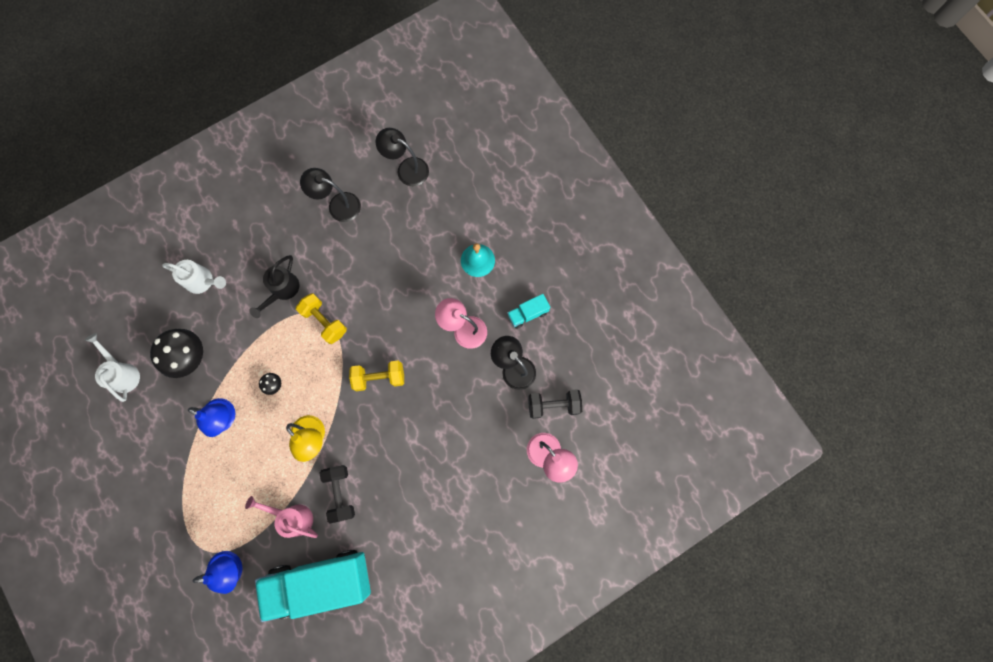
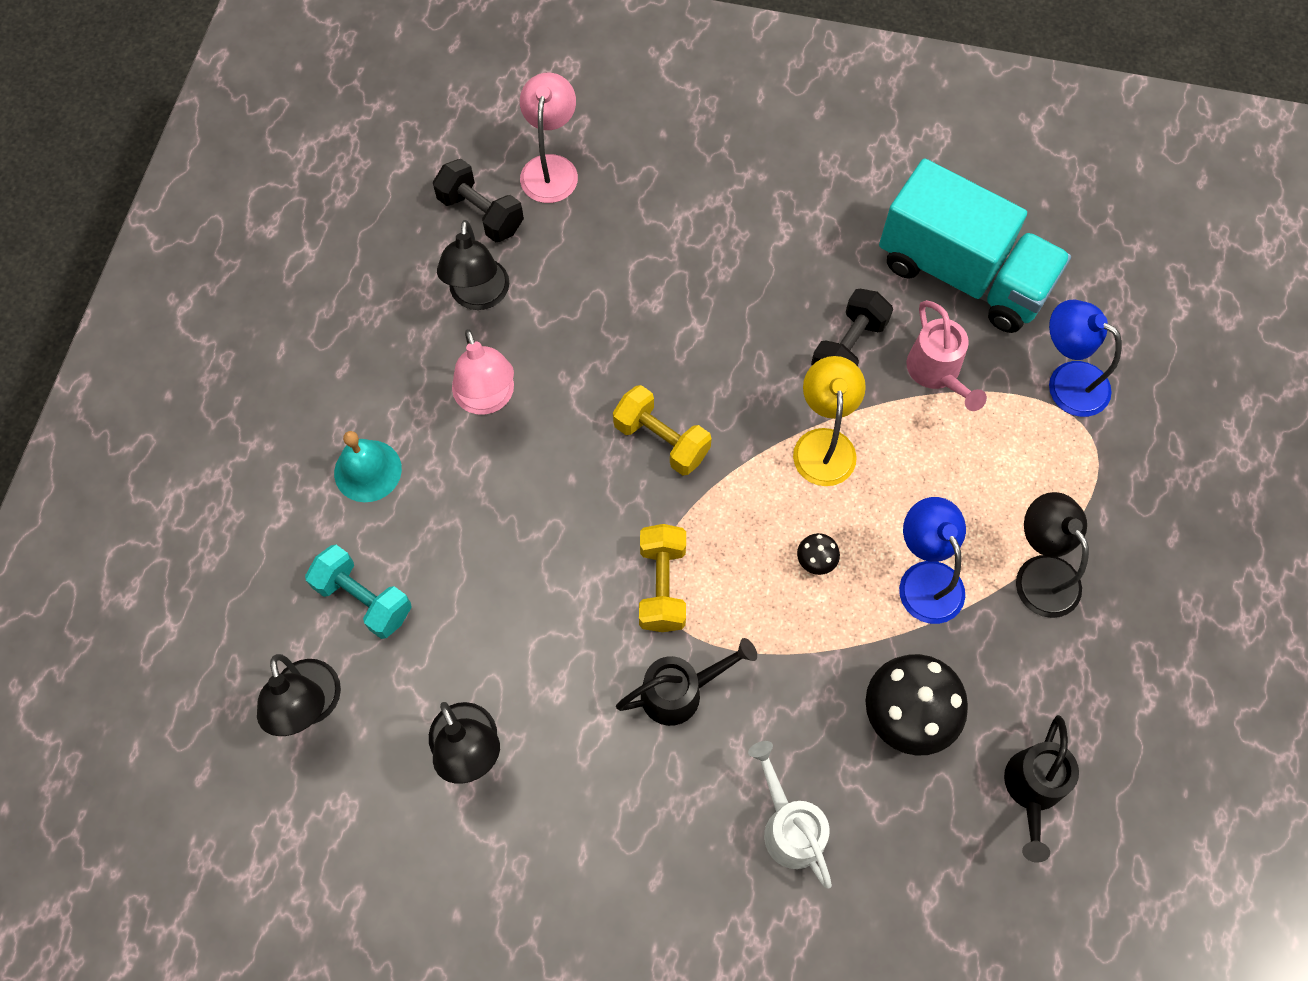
camera: 135 degrees left, 10 degrees down
(123, 373) = (1032, 790): white watering can -> black watering can
(181, 464) = (1040, 573): none -> black lamp
(428, 217) = (364, 599): none -> turquoise dumbbell
(527, 314) = (386, 342): turquoise truck -> none

